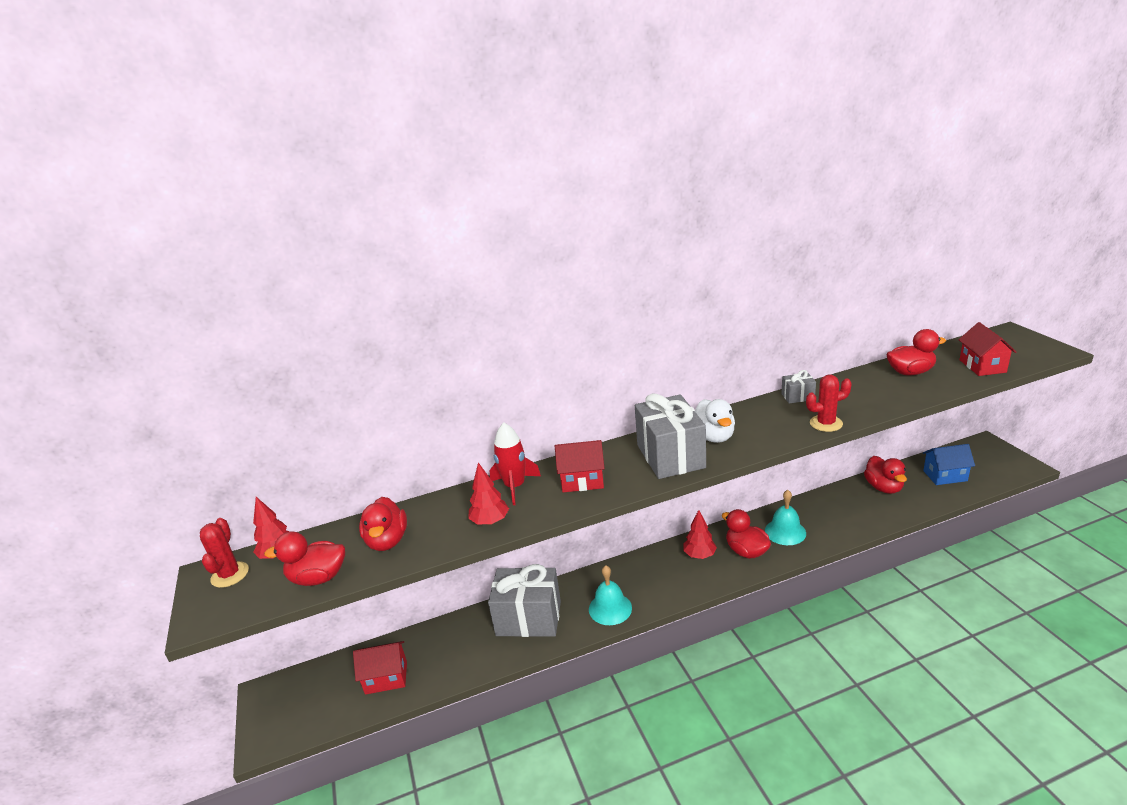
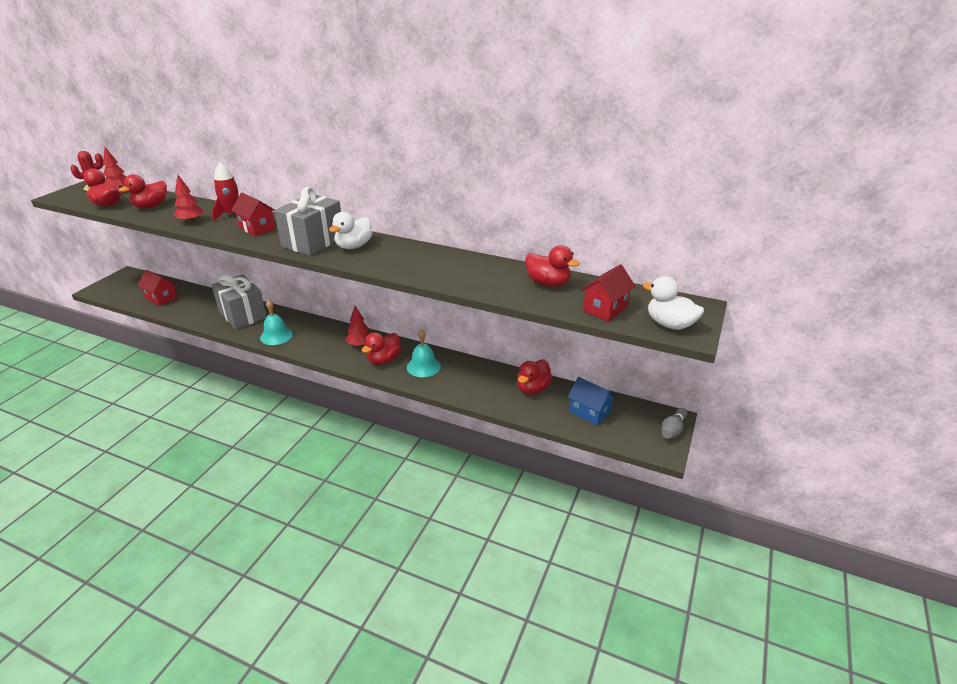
camera: 40 degrees right, 5 degrees up
(746, 551) = (383, 360): red duck -> red duck turned 150 degrees counterclockwise
(797, 396) = (447, 255): grey gift -> none
(826, 423) = (418, 275): red cactus -> none
(1001, 450) = (672, 429): none -> grey bowling pin
(1032, 352) = (669, 324): none -> white duck

